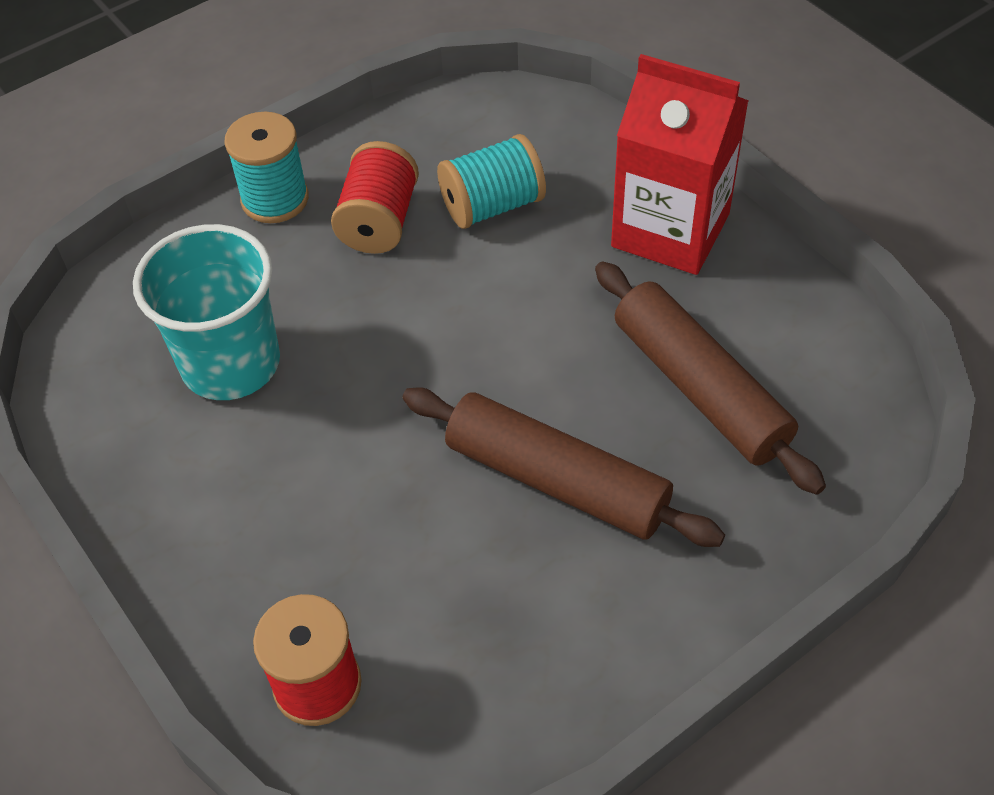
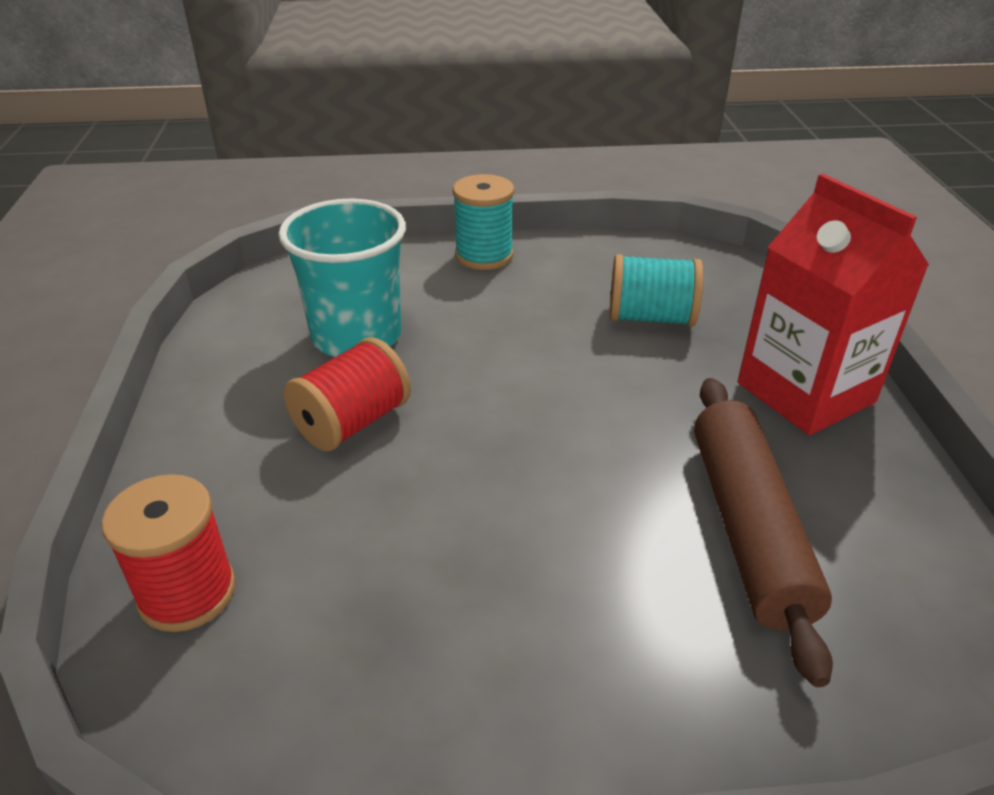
camera: 30 degrees right, 15 degrees down
(379, 221) = (549, 295): red spool -> red spool (352, 422)
(557, 480) = (542, 537): brown rolling pin -> none

